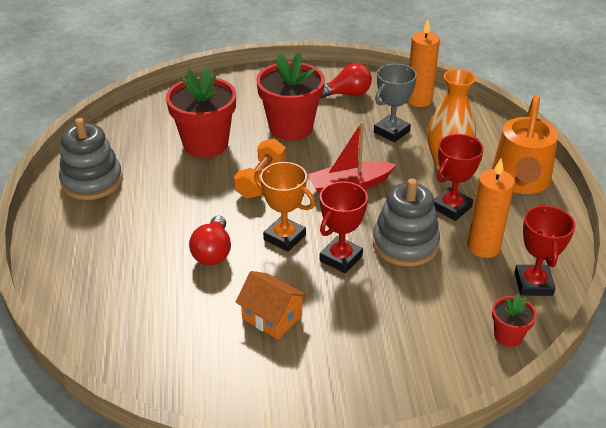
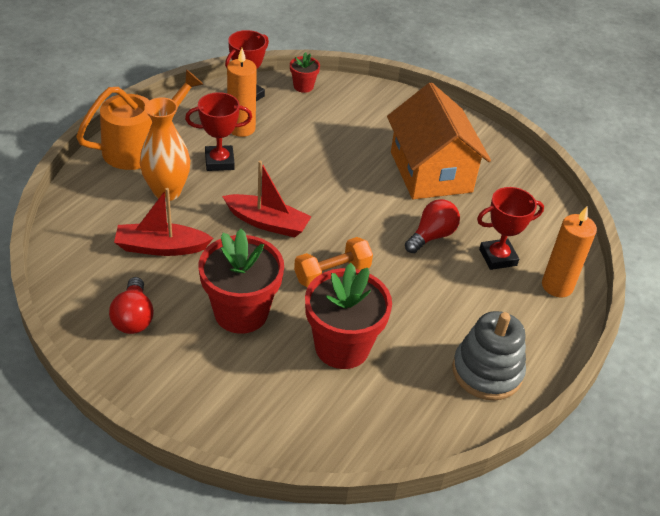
camera: 145 degrees left, 5 degrees up
(272, 317) = (431, 172): orange house -> orange house, size x2.01
(284, 237) = (367, 215): orange trophy -> none
(341, 258) = (344, 178): red trophy -> red trophy (498, 257)
(347, 94) = (133, 317): red light bulb -> red light bulb turned 120 degrees counterclockwise
(391, 132) = (161, 247): grey trophy -> red boat
(405, 244) = (288, 160): grey stacking toy -> none
(419, 100) = (83, 263): orange candle -> orange candle (557, 286)

